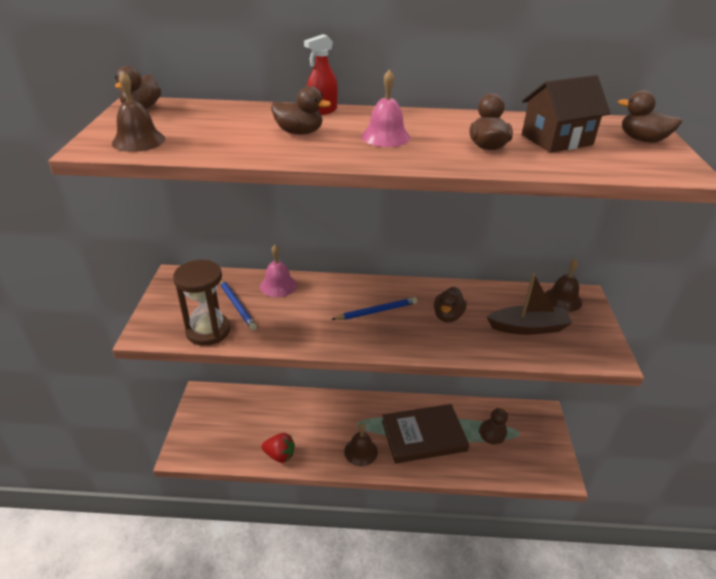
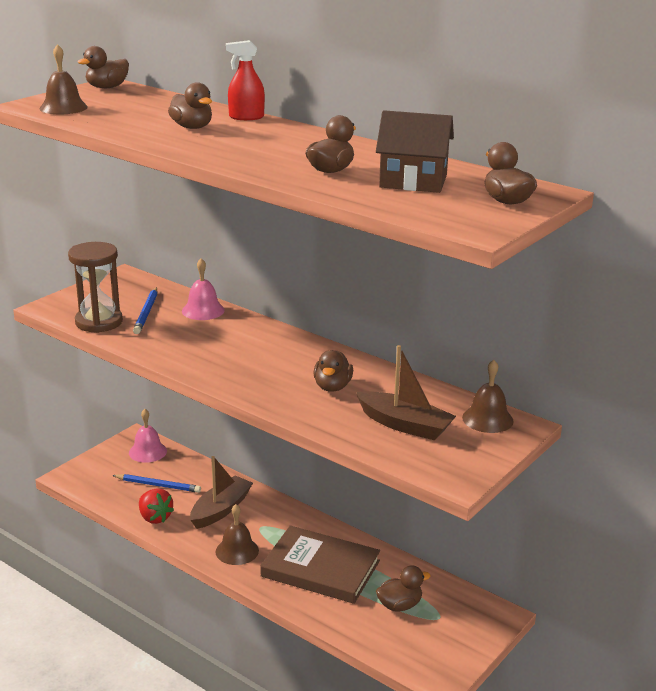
camera: 35 degrees right, 10 degrees down
(318, 424) = (221, 509): none -> brown boat
(376, 311) = (266, 359): blue pencil -> blue pencil (158, 485)
(385, 136) = (257, 145): pink bell -> pink bell (147, 451)
(448, 316) = (332, 387): brown duck -> brown duck turned 45 degrees counterclockwise

